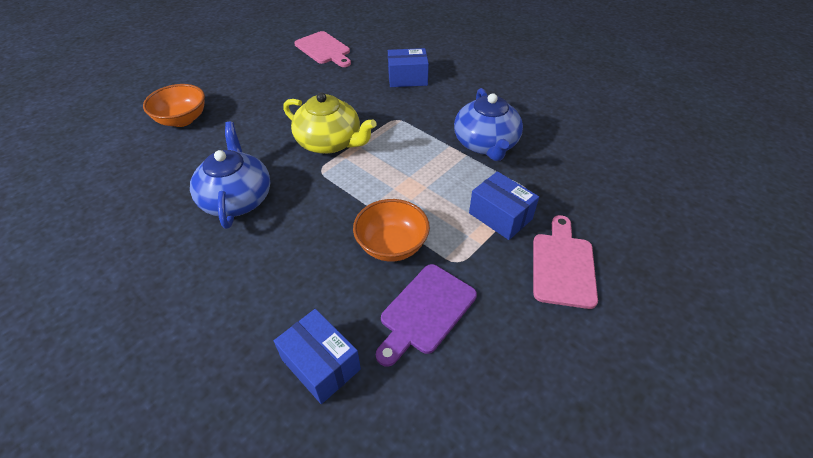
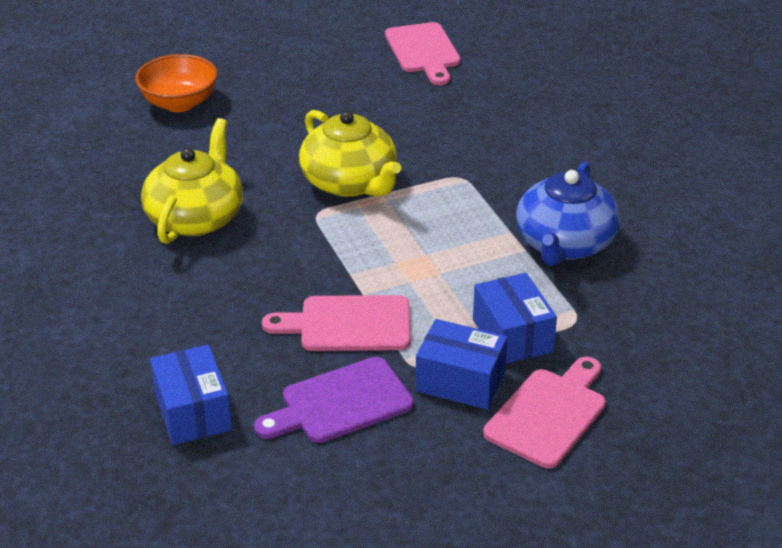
camera: 25 degrees right, 10 degrees down
(237, 198) = (196, 217): blue teapot -> yellow teapot
(392, 245) = (348, 324): orange bowl -> pink cutting board
(407, 78) = (518, 124): blue box -> blue box (460, 381)

